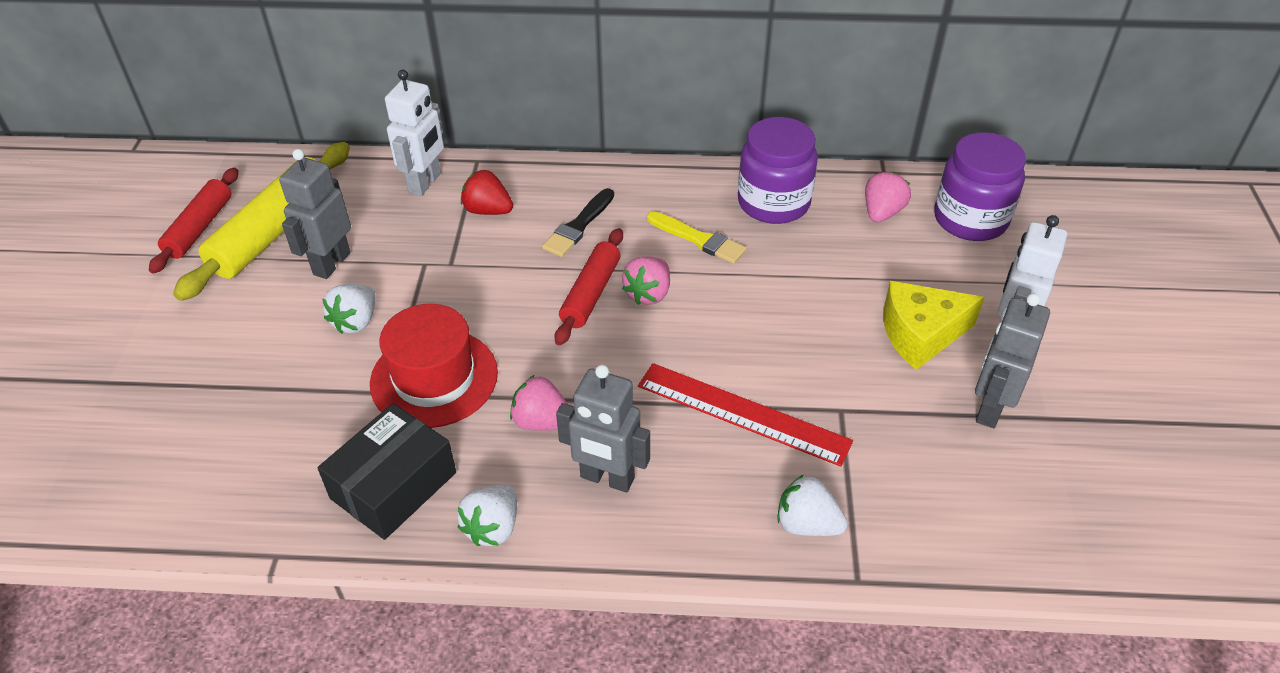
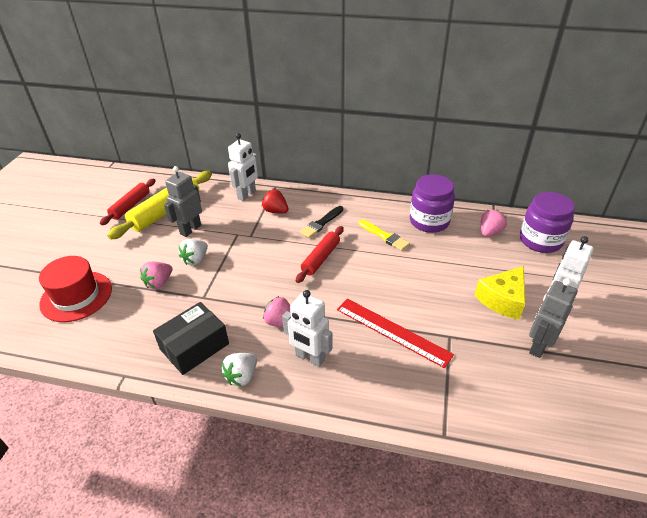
camera: 10 degrees right, 5 degrees down
(434, 378) = (228, 292): red hat -> red hat (76, 296)
(607, 478) = (309, 357): grey robot -> white robot
(648, 294) = (352, 261): pink strawberry -> pink strawberry (159, 283)
(807, 524) = (419, 398): white strawberry -> none
(920, 334) = (502, 300): yellow cheese -> yellow cheese turned 45 degrees counterclockwise

